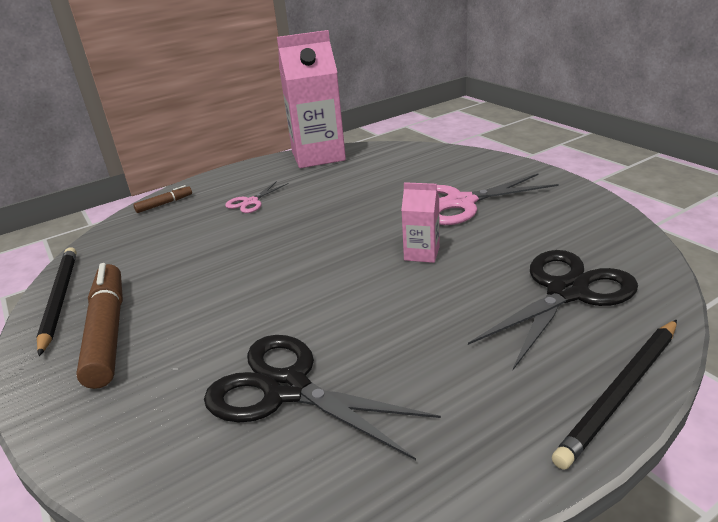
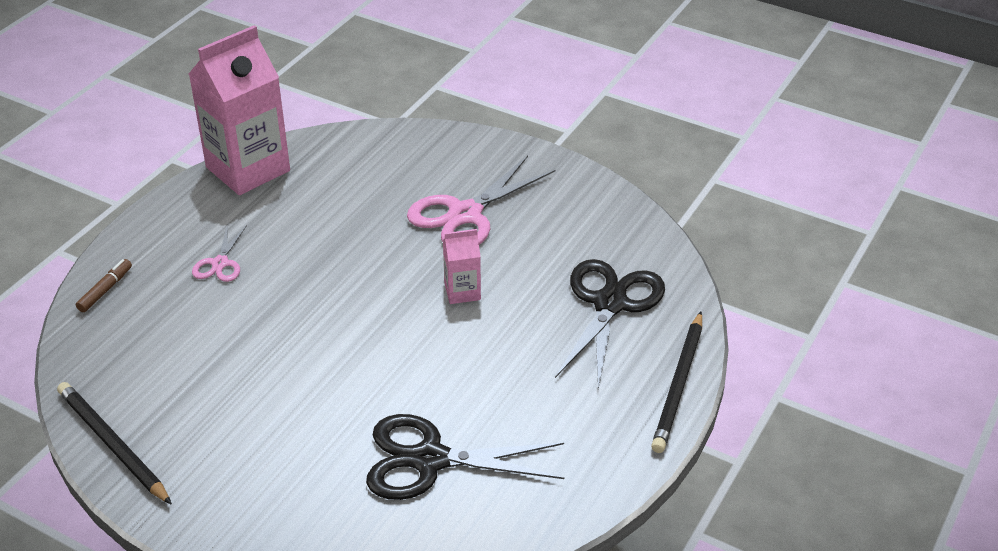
camera: 30 degrees left, 10 degrees up
(108, 332) = (210, 461): brown marker -> none

